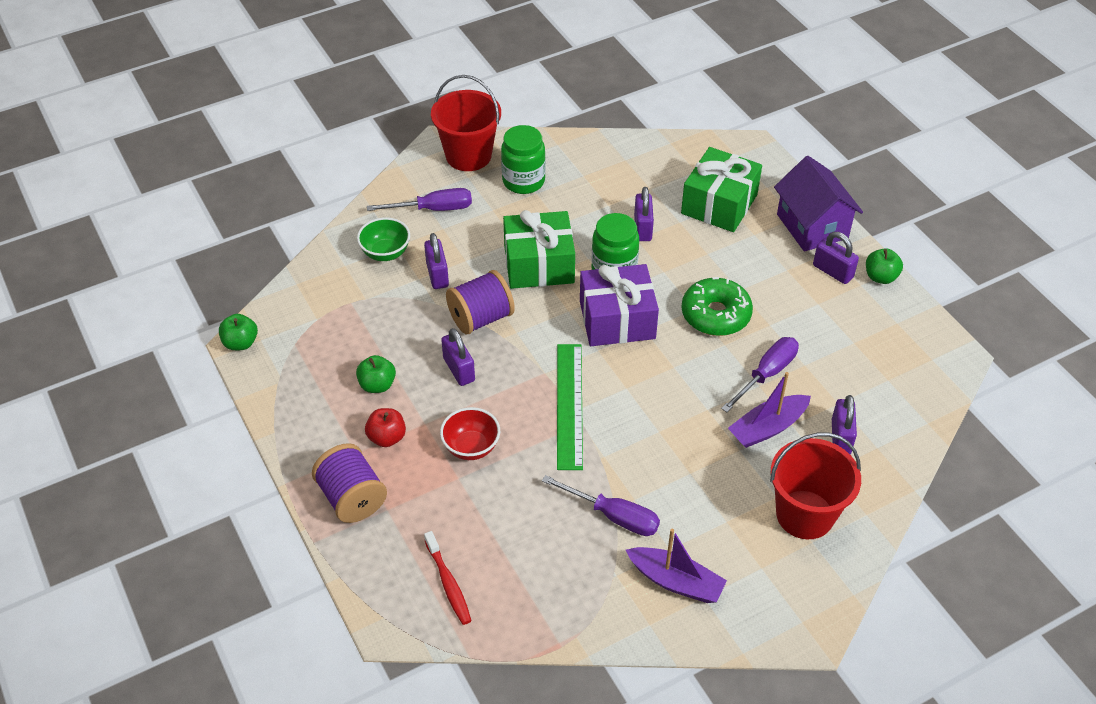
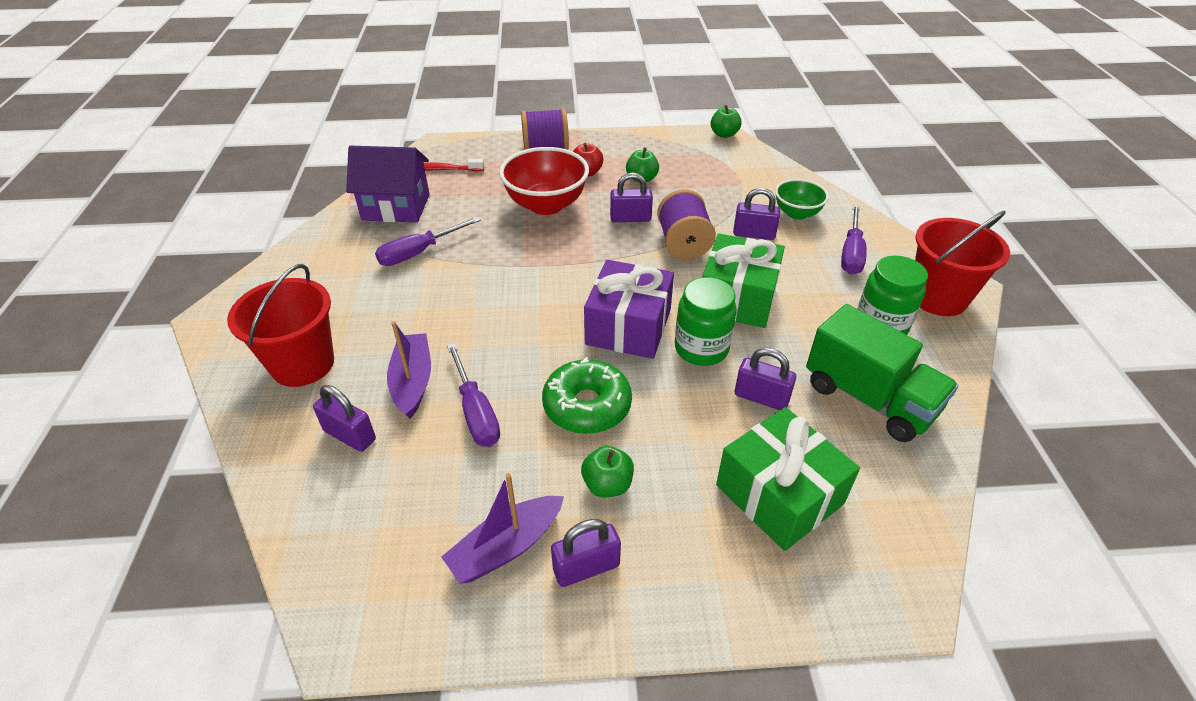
camera: 115 degrees right, 5 degrees down
(471, 447) = (546, 205): red bowl -> red bowl, size x1.70
(569, 405) = (547, 264): green ruler -> none
(607, 177) = (869, 398): none -> green truck
(676, 581) = (332, 264): purple boat -> purple boat (506, 547)
(812, 226) = (688, 591): purple house -> purple house (396, 207)
(880, 277) = (541, 627): green apple -> green apple (607, 485)

